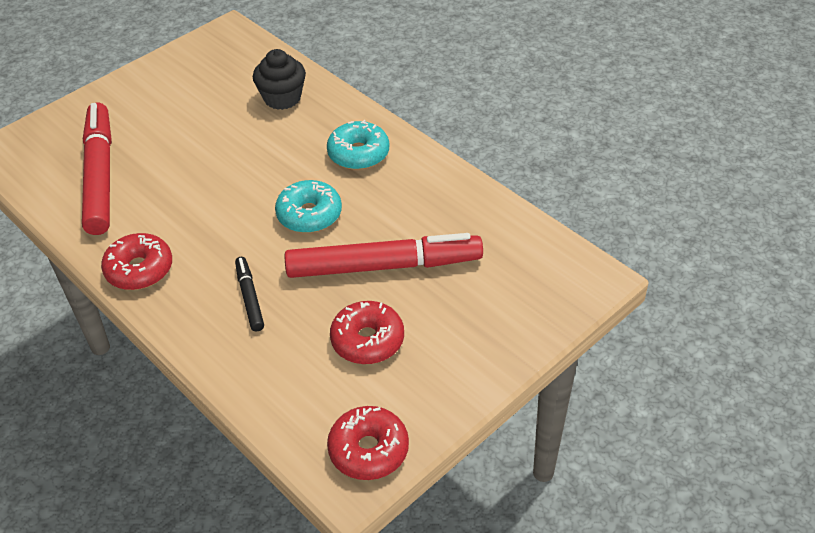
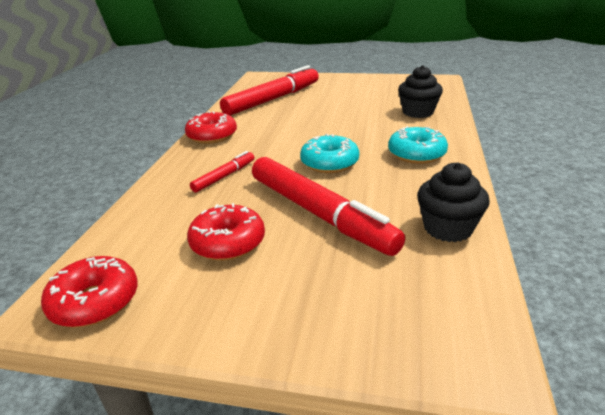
camera: 55 degrees right, 15 degrees down
(250, 297) = (224, 176): black marker -> red marker
(474, 209) = (447, 228): none -> black cupcake

